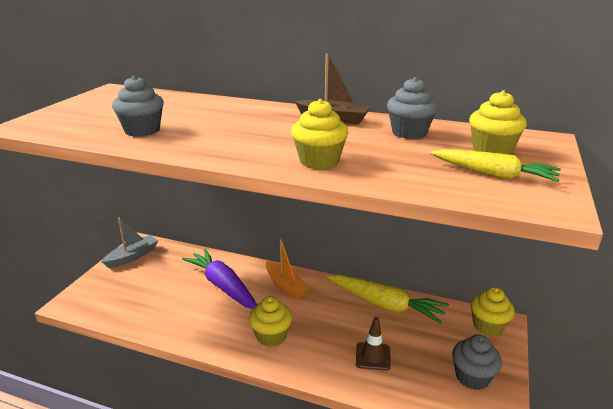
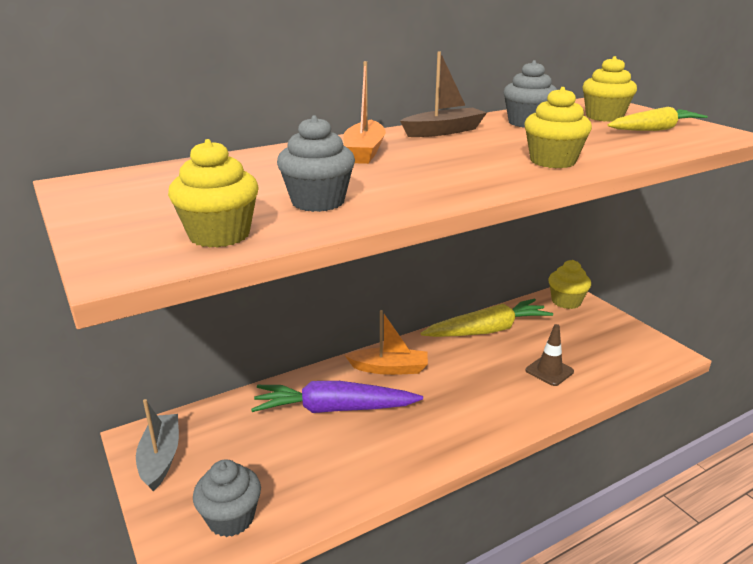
camera: 50 degrees left, 0 degrees up
(249, 115) = (364, 152): none -> orange boat
(271, 336) = (460, 414): yellow cupcake -> yellow cupcake (219, 235)
(472, 377) = (616, 339): grey cupcake -> grey cupcake (231, 518)

